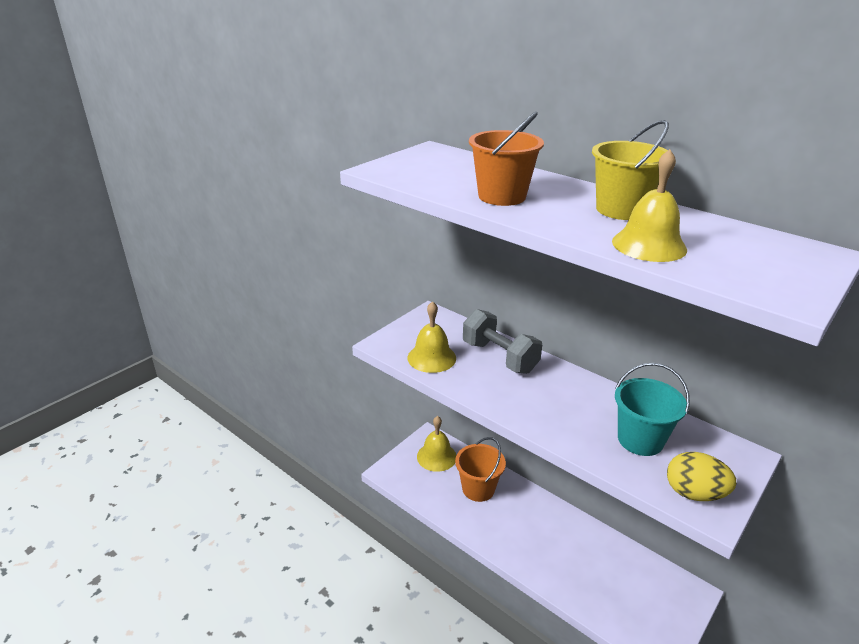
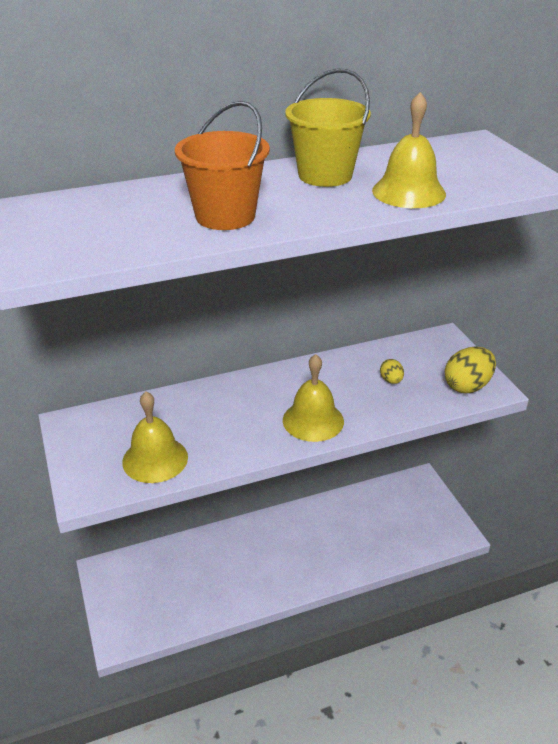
camera: 60 degrees left, 5 degrees up
(436, 456) = (137, 578): yellow bell -> yellow bell (313, 420)
(478, 489) = (212, 564): orange bucket -> none
(499, 357) = (204, 407): grey dumbbell -> none
(640, 440) = (391, 380): turquoise bucket -> yellow egg

